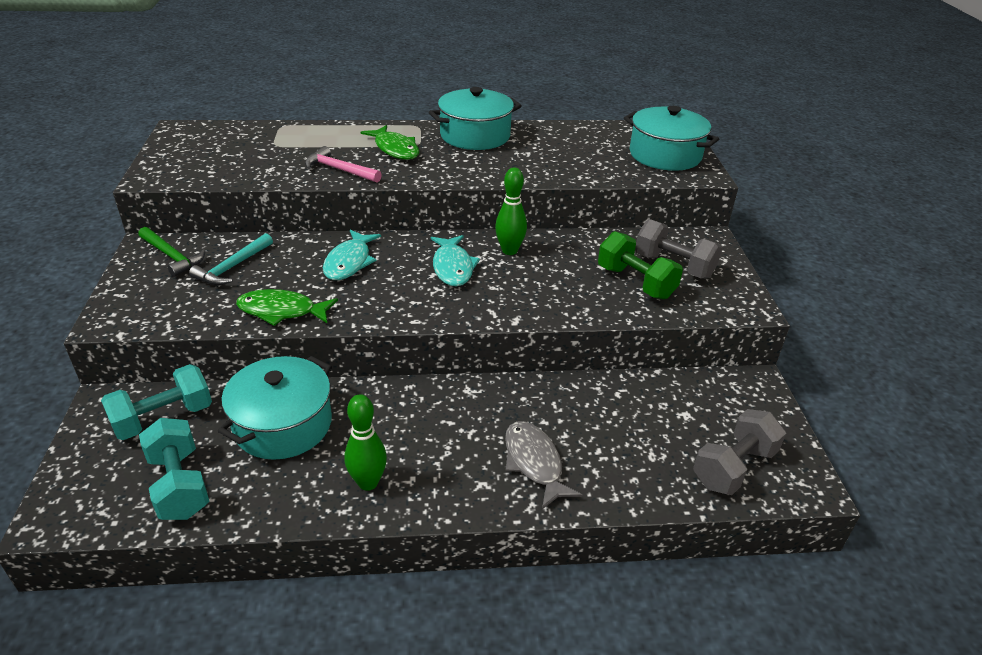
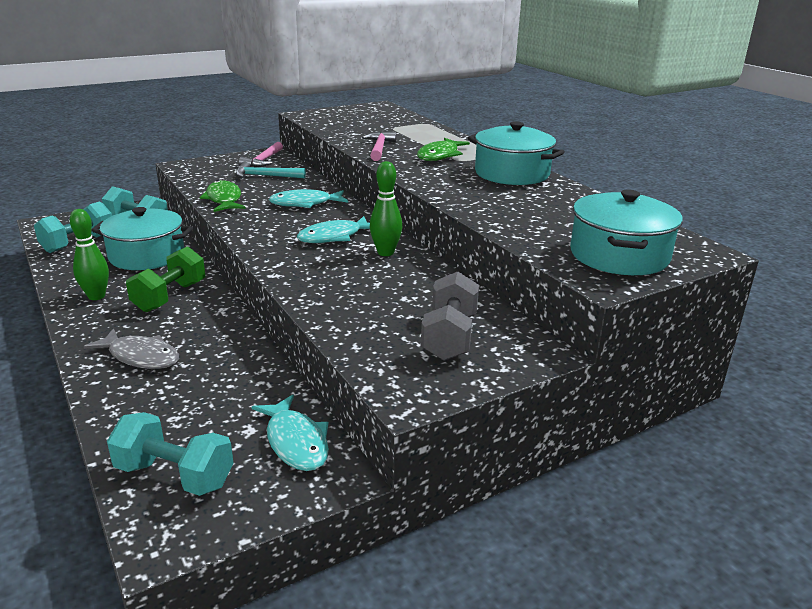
camera: 65 degrees right, 10 degrees down
(172, 256) = (263, 160): green hammer -> pink hammer
(534, 463) = (140, 357): grey fish -> grey fish turned 75 degrees clockwise
(635, 282) = (392, 320): green dumbbell -> green dumbbell (170, 297)
(710, 394) = (296, 442): none -> turquoise fish
(733, 467) = (175, 475): grey dumbbell -> turquoise dumbbell

